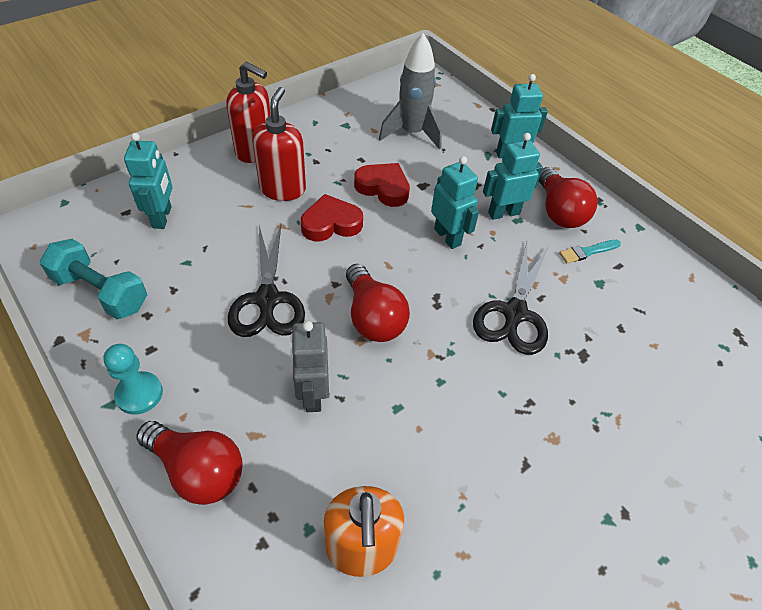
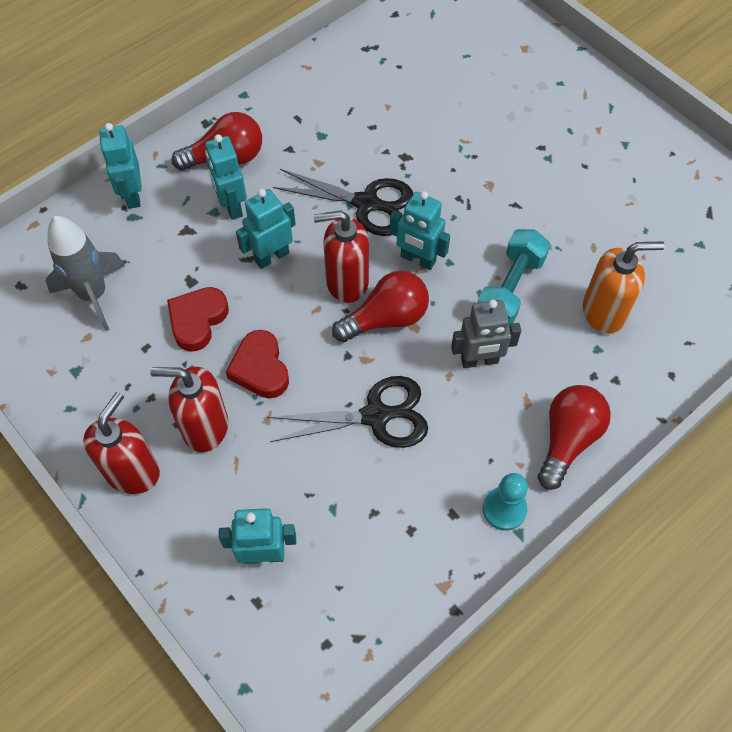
camera: 90 degrees left, 10 degrees up
(101, 292) = (386, 588): turquoise dumbbell -> turquoise dumbbell (510, 289)
(417, 289) = (346, 282): none -> red soap dispenser
(444, 352) = (418, 259): none -> turquoise robot
(587, 252) = (282, 140): turquoise brush -> none

